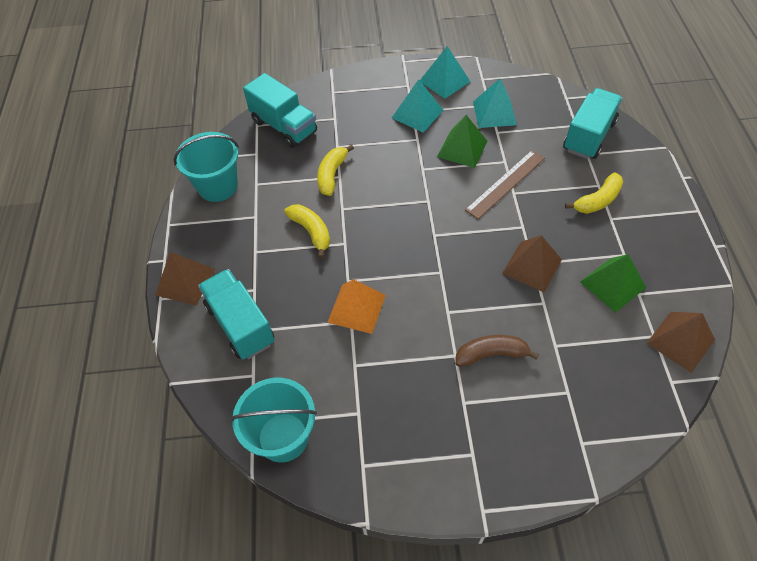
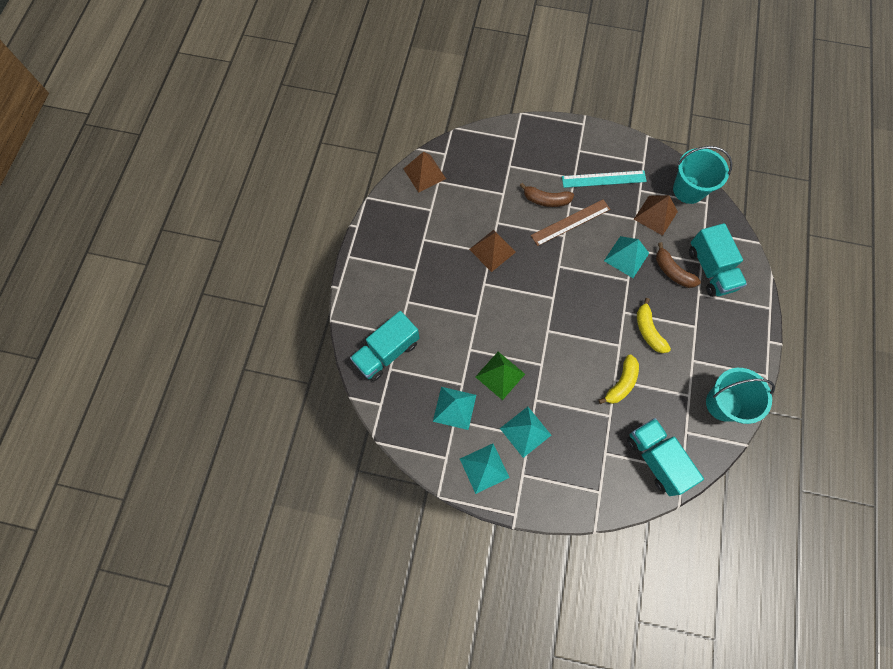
camera: 165 degrees left, 15 degrees up
(185, 282) = (751, 316): brown pyramid -> brown pyramid (655, 215)
(292, 307) = (672, 271): none -> brown banana
(356, 308) = (626, 257): orange pyramid -> turquoise pyramid
(418, 414) = (603, 179): none -> turquoise ruler
(505, 183) = (479, 326): brown ruler -> brown ruler (570, 222)
(597, 200) = (416, 288): yellow banana -> none
(612, 284) = (444, 220): green pyramid -> none

